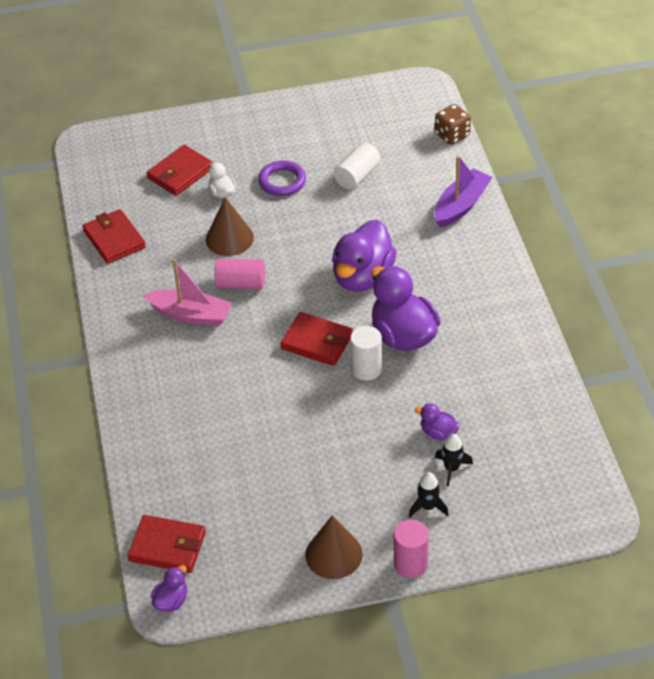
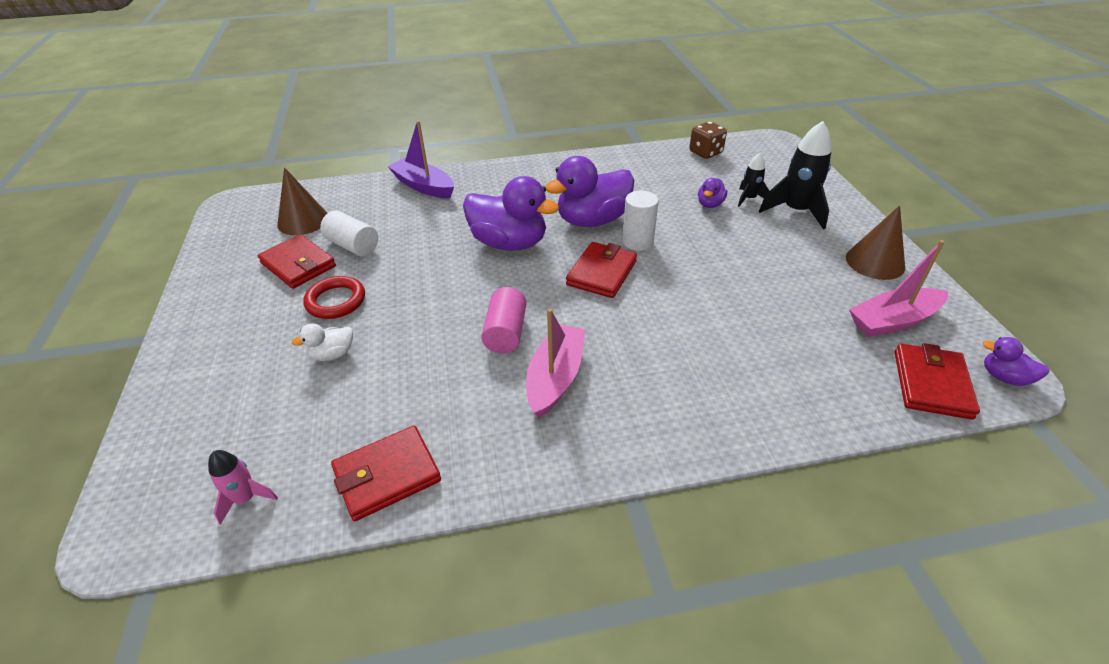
camera: 90 degrees left, 5 degrees down
(104, 183) = (246, 499): none -> pink rocket
(180, 173) = (272, 400): red wallet -> red wallet (298, 265)
(229, 238) = (423, 345): brown cone -> brown cone (303, 221)
(244, 543) = (893, 321): none -> pink boat
(282, 181) = (336, 301): purple ring -> red ring
(410, 564) = (862, 220): pink cylinder -> none
(428, 507) = (795, 211): black rocket -> black rocket, size x1.83
(452, 135) = (321, 188): brown dice -> brown dice (705, 153)

